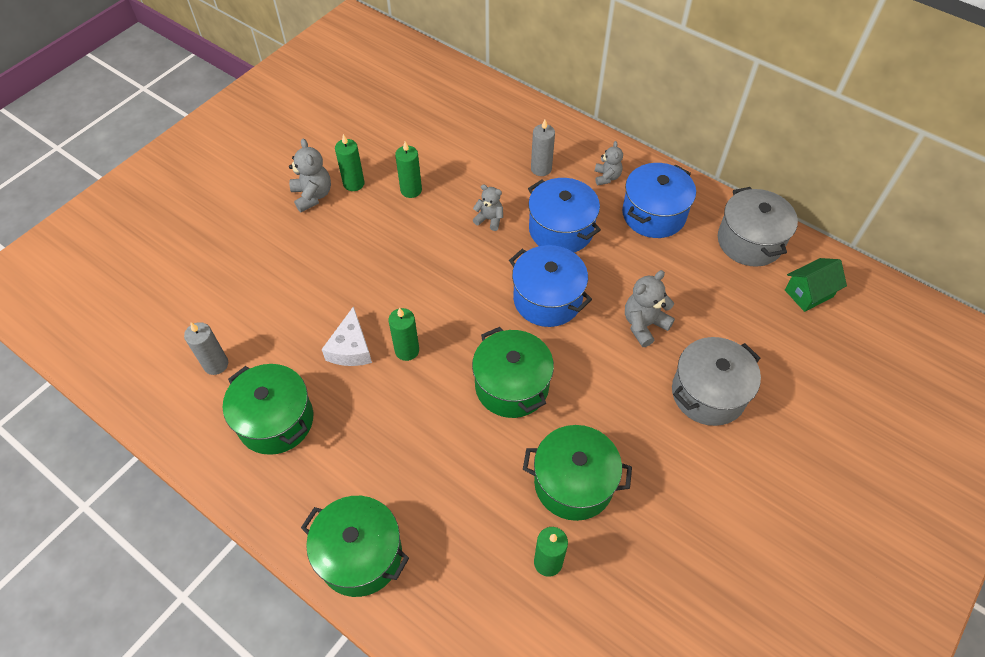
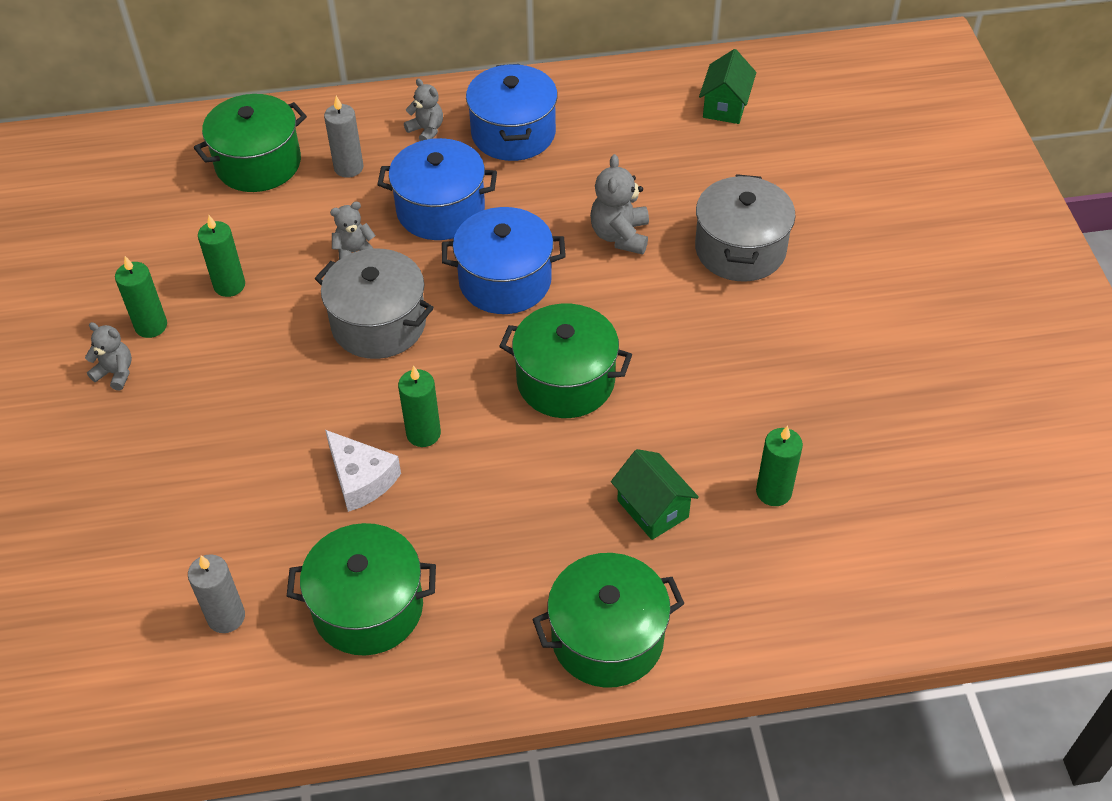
camera: 45 degrees left, 5 degrees down
(312, 196) = (115, 373): grey teddy bear -> grey teddy bear, size x0.66
(469, 505) = (652, 509): none -> green house
(573, 483) = (718, 413): green pot -> green pot (258, 163)
(749, 241) = (627, 97): grey pot -> grey pot (378, 324)

